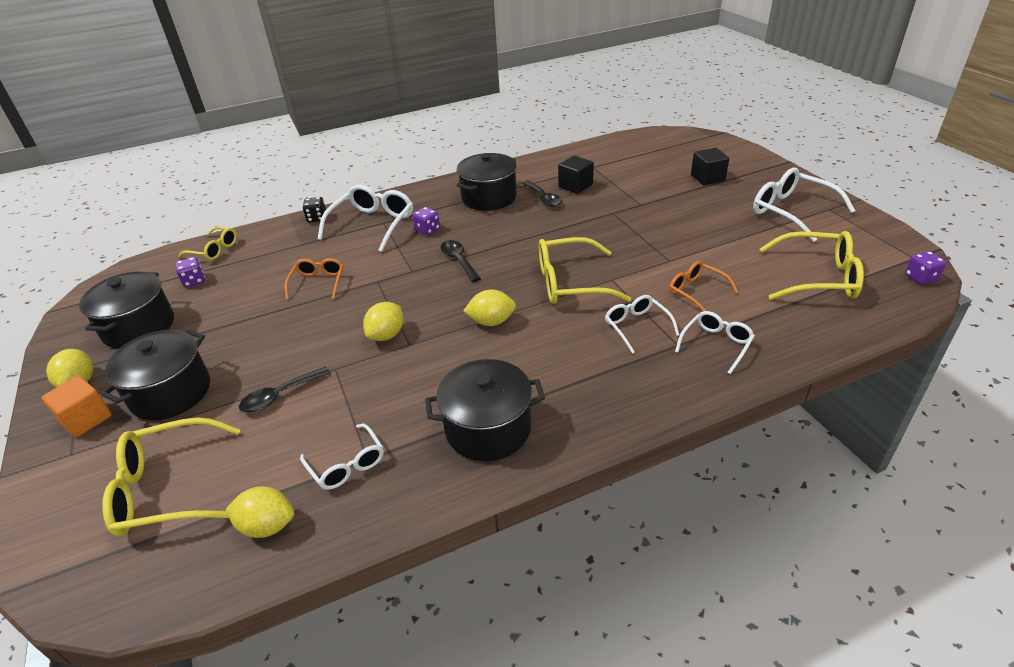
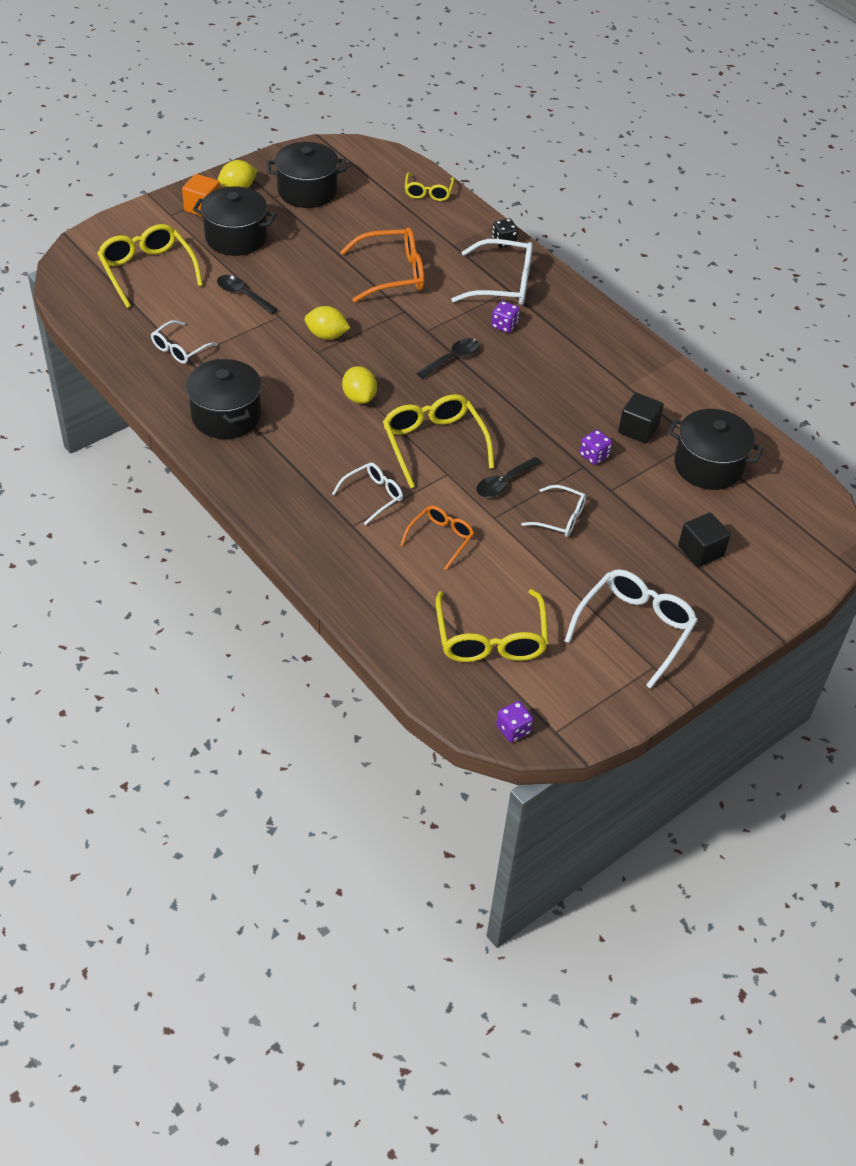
camera: 70 degrees right, 10 degrees up
(194, 281) = (377, 198): purple dice -> purple dice (594, 456)
(267, 526) = (124, 326): yellow lemon -> none
(318, 283) = (391, 274): orange glasses -> orange glasses, size x1.70
(489, 198) = (586, 360): black pot -> black pot (708, 465)
(543, 198) = (599, 405): black spoon -> black spoon (504, 483)
(716, 345) = (357, 552): white glasses -> white glasses (559, 518)

